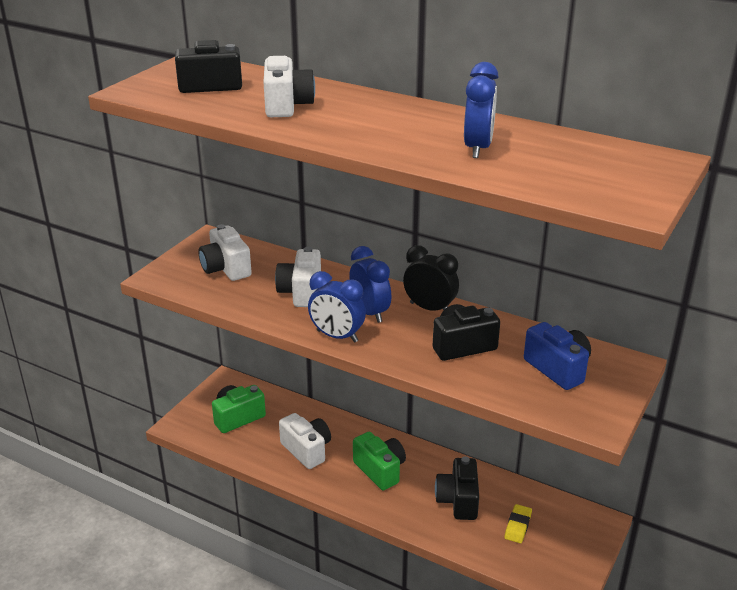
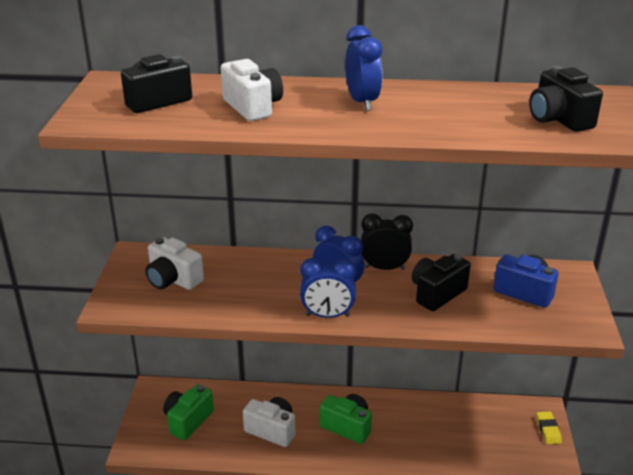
camera: 25 degrees left, 0 degrees up
(301, 292) = (262, 283): white camera -> none
(458, 500) = (427, 430): black camera -> black camera (559, 119)
(478, 148) = (461, 114): blue clock -> blue clock (362, 102)
(517, 526) = (486, 436): yellow eraser -> yellow eraser (548, 430)

